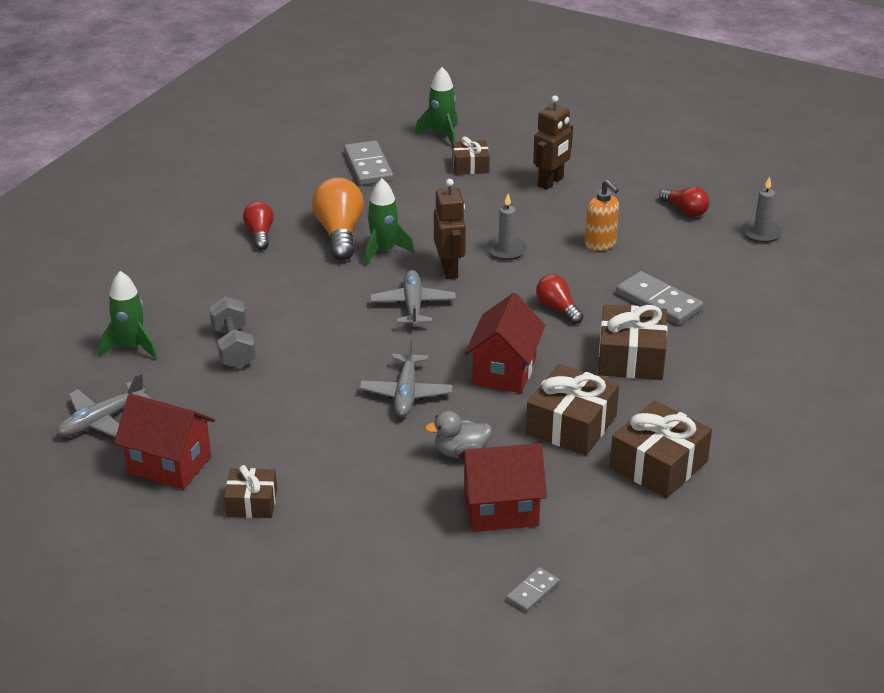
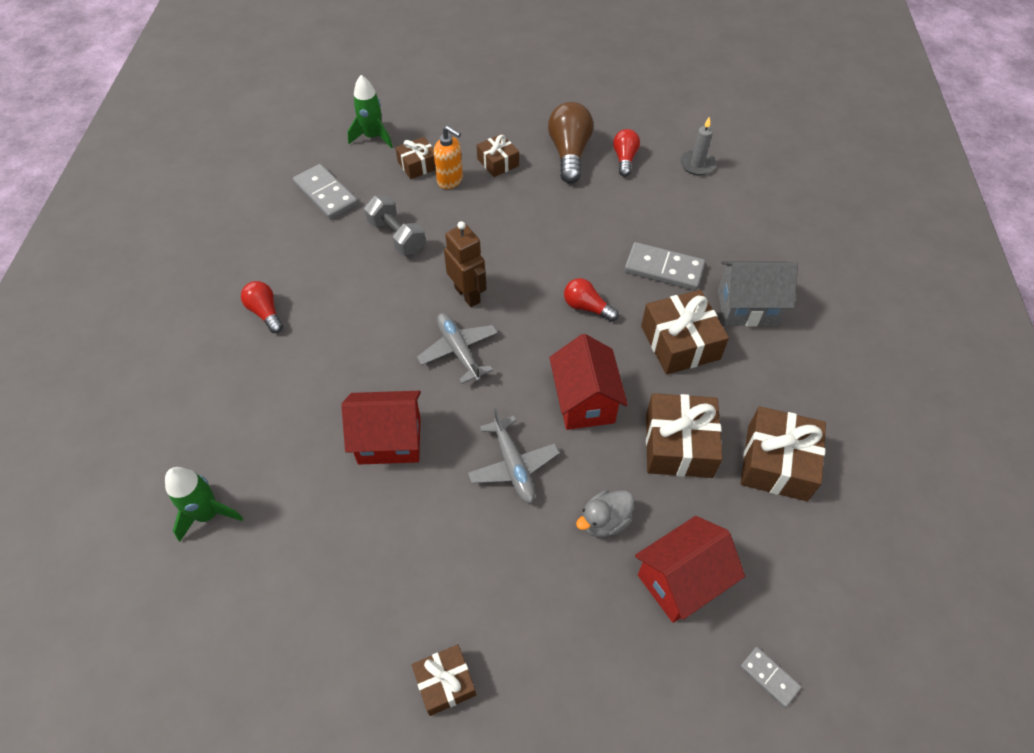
camera: 25 degrees left, 20 degrees up
(101, 421) = (226, 634): grey plane -> none
(169, 464) = (332, 666): red house -> red house (389, 440)
(233, 348) = (315, 472): grey dumbbell -> grey dumbbell (397, 237)
(340, 234) = (343, 285): orange light bulb -> none
(383, 251) = (395, 293): green rocket -> none
(506, 250) = (504, 254): grey candle -> none
(533, 592) = (769, 677): grey domino -> grey domino turned 60 degrees counterclockwise
(551, 182) = (498, 162): brown robot -> brown gift
(600, 244) = (579, 220): orange soap dispenser -> orange soap dispenser (450, 180)
(630, 192) = (569, 153): none -> brown light bulb
(685, 210) = (624, 159): red light bulb -> red light bulb turned 105 degrees counterclockwise
(722, 352) = (747, 307): none -> grey house

